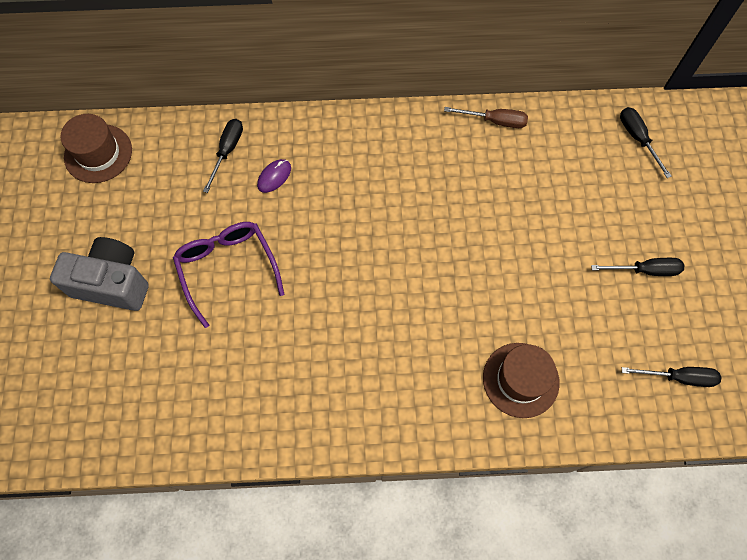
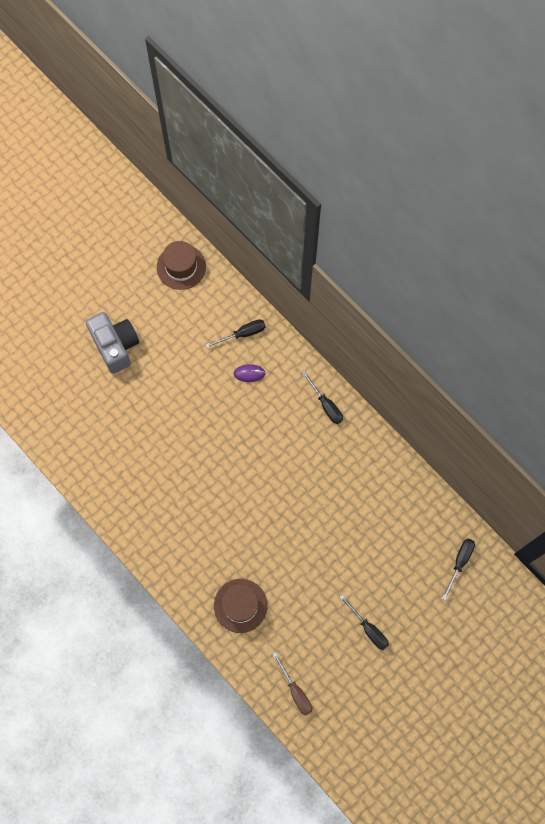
camera: 50 degrees right, 5 degrees up
(227, 268) = (173, 397): purple glasses -> none
(495, 121) = (396, 468): brown screwdriver -> brown screwdriver (295, 691)
(678, 377) = (314, 692): black screwdriver -> black screwdriver (326, 405)

